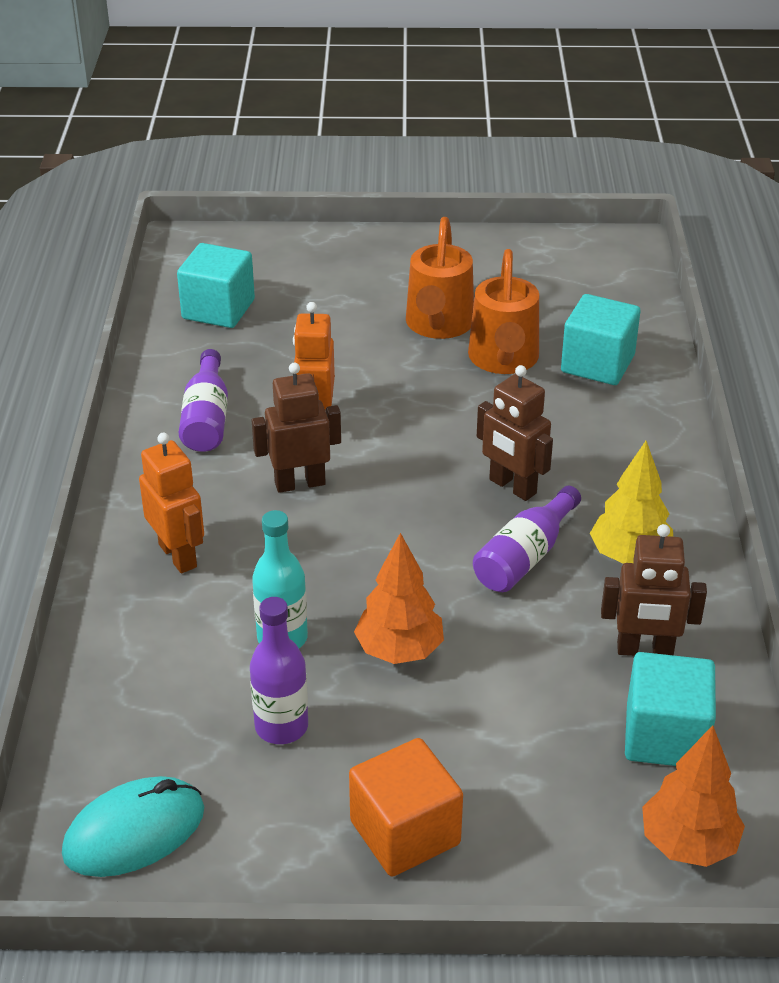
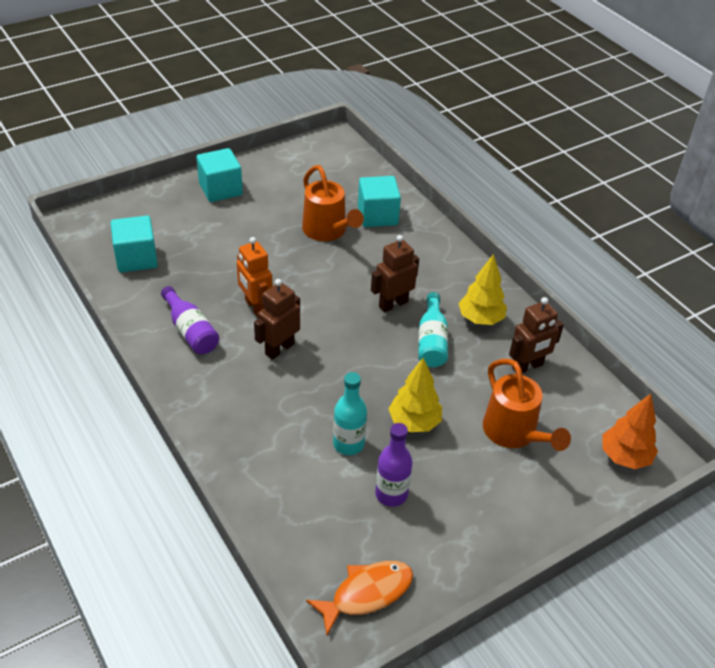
camera: 35 degrees left, 5 degrees up
(134, 832) = (366, 593): turquoise mouse -> orange fish
(178, 555) = (248, 422): orange robot -> none
(399, 650) = (414, 422): orange tree -> yellow tree
(405, 832) = (499, 519): orange cube -> none
(438, 326) = (275, 223): orange watering can -> orange watering can (514, 434)
(512, 487) = (393, 304): brown robot -> brown robot turned 135 degrees clockwise
(525, 557) = (431, 341): purple bottle -> turquoise bottle
(665, 736) = (572, 407): turquoise cube -> turquoise cube (220, 189)

